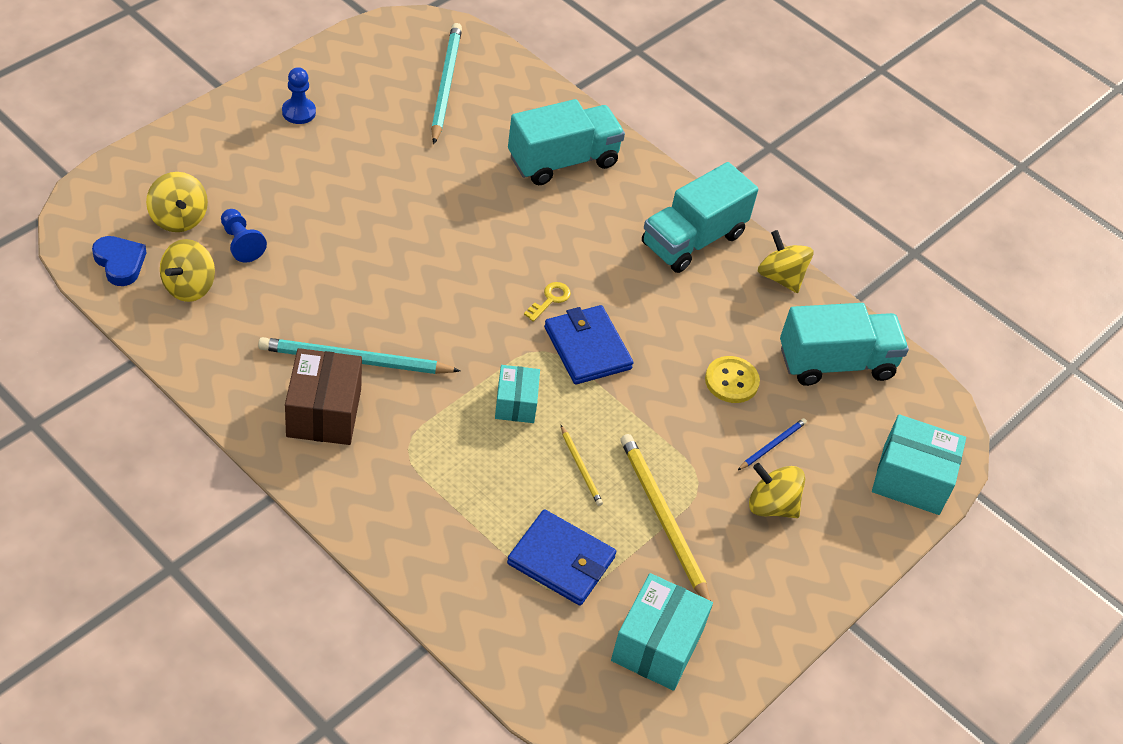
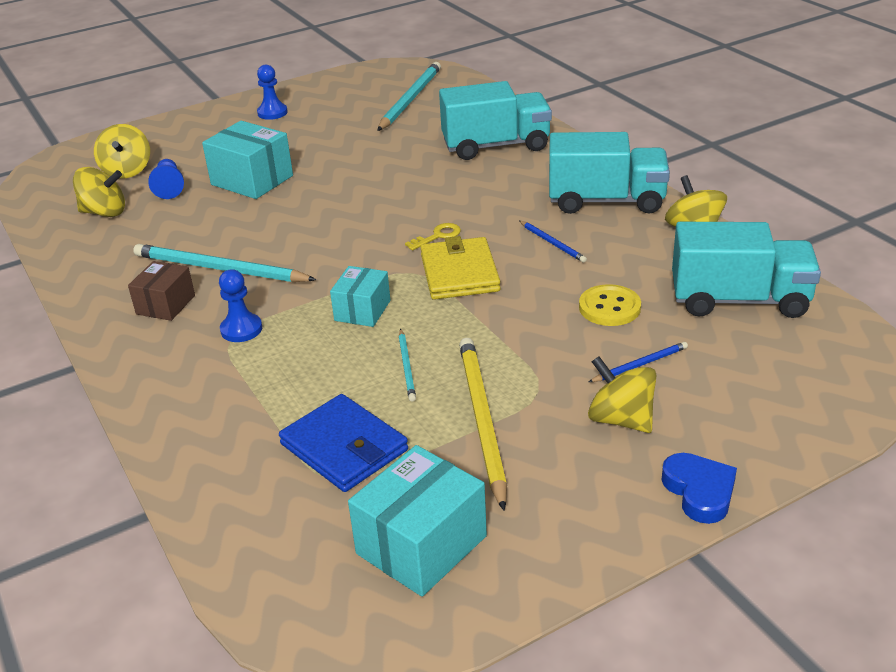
camera: 25 degrees right, 15 degrees down
(120, 263) = (57, 196): blue heart -> blue heart (699, 491)
(189, 286) = (104, 212): yellow spinning top -> yellow spinning top turned 135 degrees counterclockwise
(324, 413) = (165, 305): brown box -> brown box, size x0.62
(413, 437) = (241, 329): none -> blue pawn
(580, 467) = (407, 367): yellow pencil -> turquoise pencil
(587, 348) = (459, 273): blue wallet -> yellow wallet
(660, 302) = (552, 243): none -> blue pencil
(693, 240) = (606, 201): turquoise truck -> turquoise truck turned 150 degrees counterclockwise
(911, 479) = (811, 410): turquoise box -> turquoise box (252, 180)

